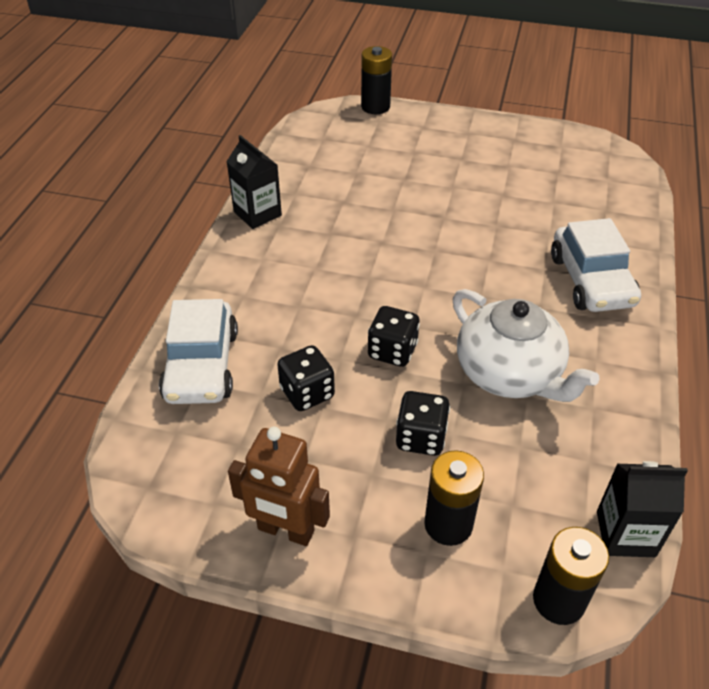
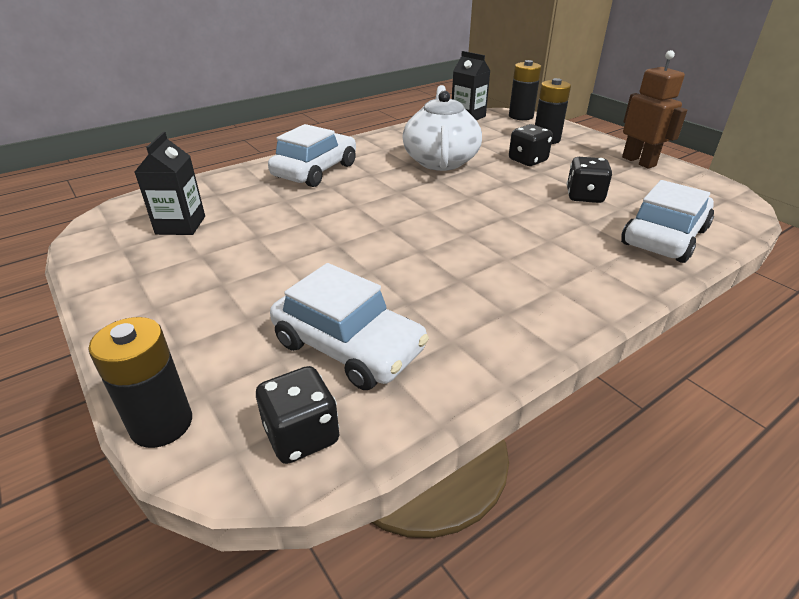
camera: 140 degrees left, 10 degrees down
(257, 214) = (522, 337): black carton -> black carton (181, 225)
(343, 165) = (348, 346): none -> white car
(392, 351) = (501, 192): black dice -> black dice (302, 435)

